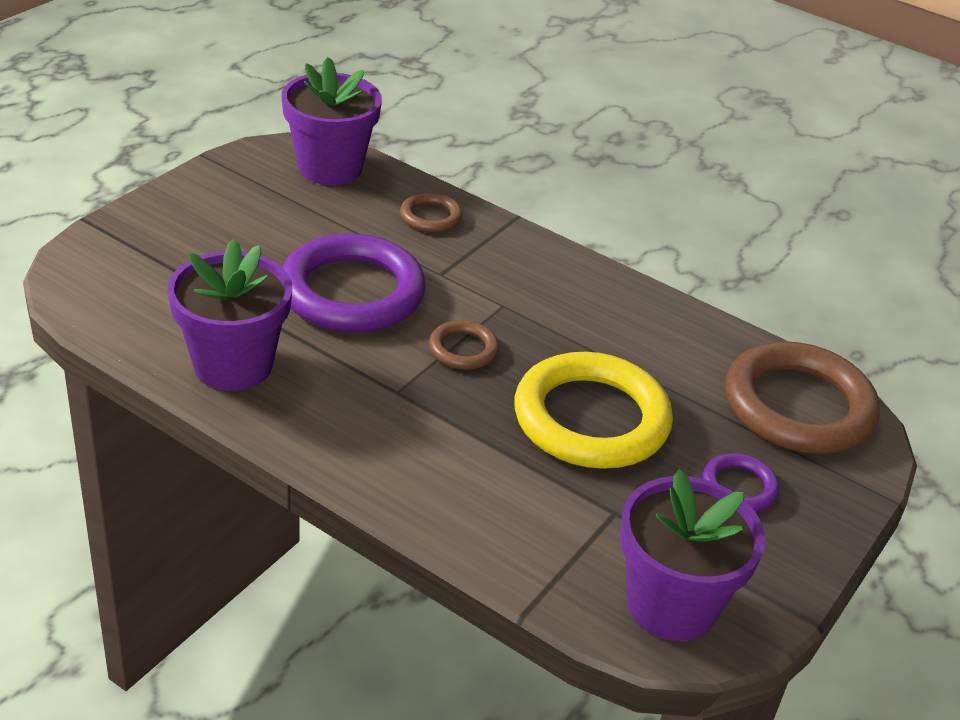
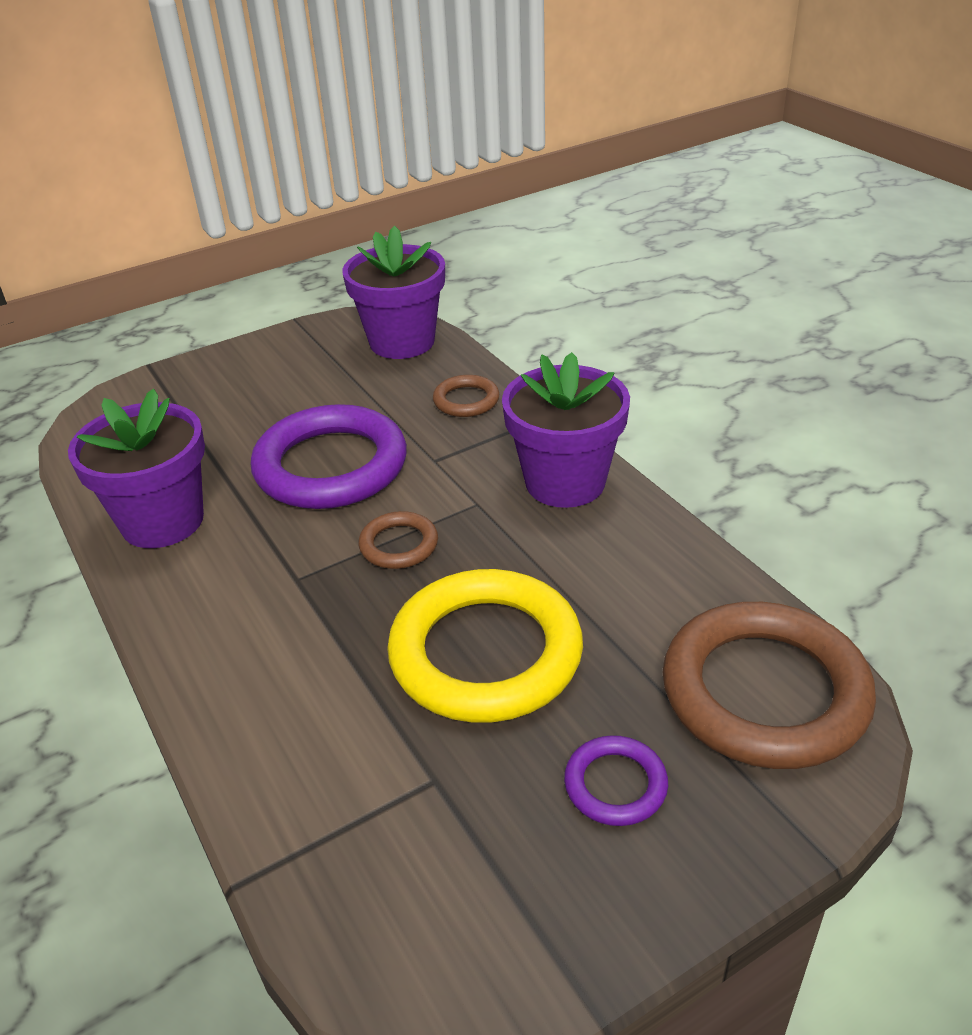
camera: 30 degrees right, 0 degrees up
(671, 605) = (420, 928): purple flower pot -> purple flower pot (565, 482)

